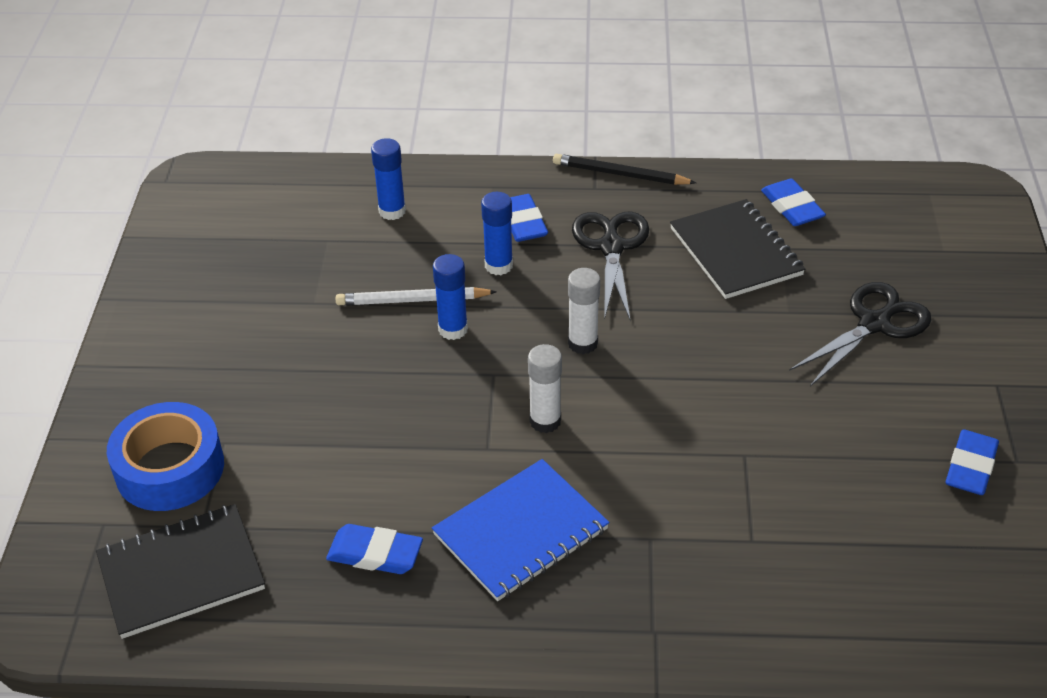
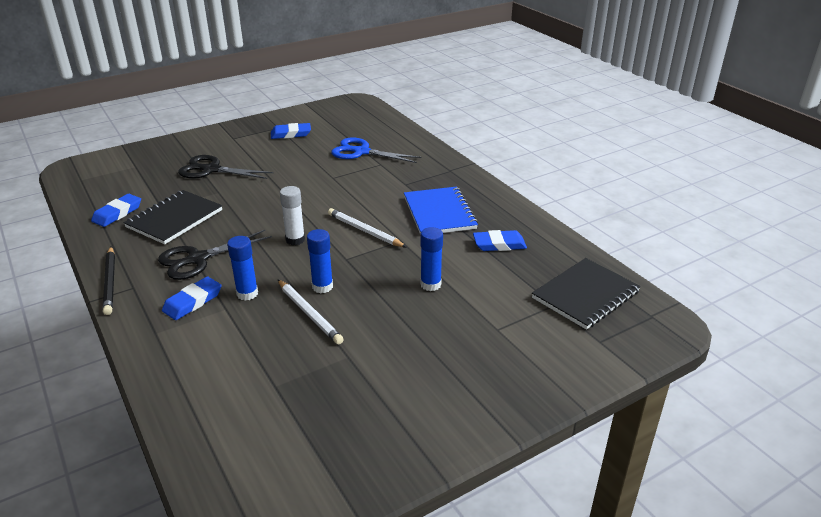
camera: 125 degrees left, 10 degrees down
(170, 468) = (538, 338): blue tape -> none
(181, 573) = (585, 295): black notebook -> black notebook turned 75 degrees counterclockwise
(375, 554) = (499, 244): blue eraser -> blue eraser turned 75 degrees counterclockwise
(392, 211) = (217, 368): blue glue stick -> blue glue stick (430, 284)
(521, 532) = (439, 213): blue notebook -> blue notebook turned 60 degrees clockwise
(545, 421) = (364, 231): white glue stick -> white pencil
(821, 536) = (361, 152): none -> blue scissors

